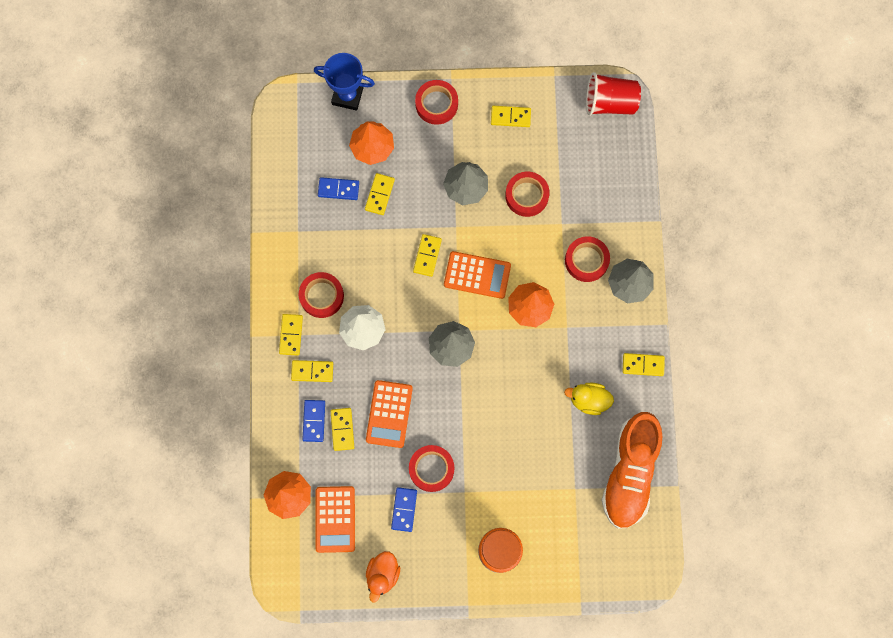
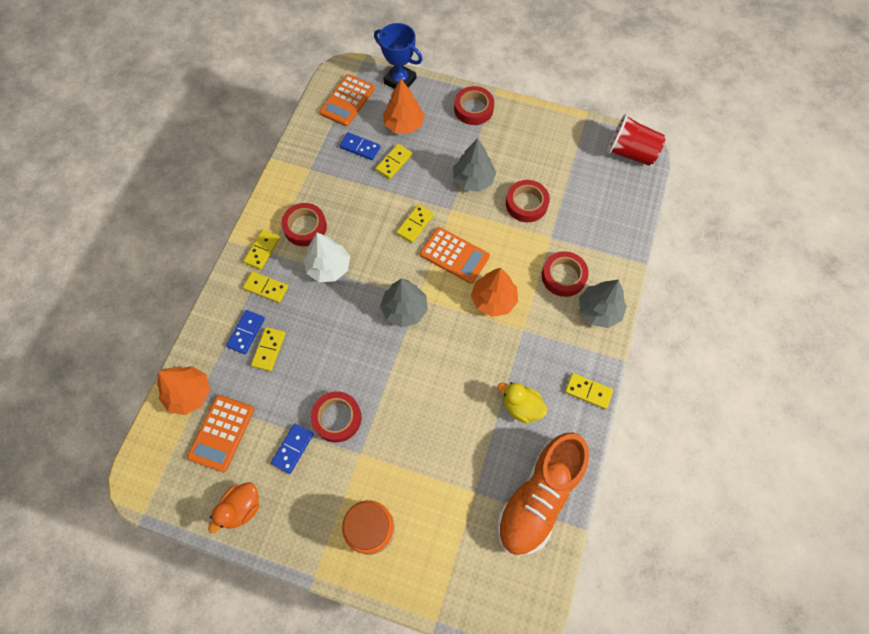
camera: 20 degrees right, 10 degrees down
(389, 414) = (319, 351): orange calculator -> orange calculator (347, 101)
(510, 117) = (535, 137): yellow domino -> none

